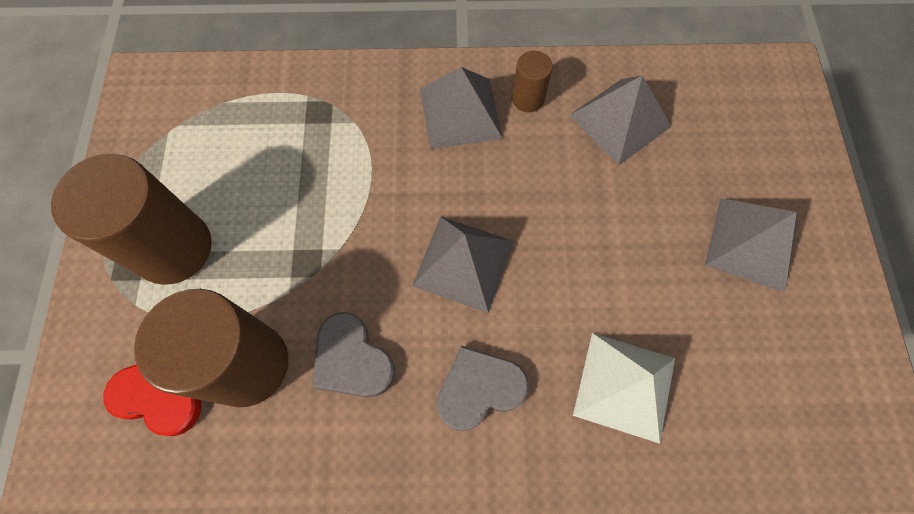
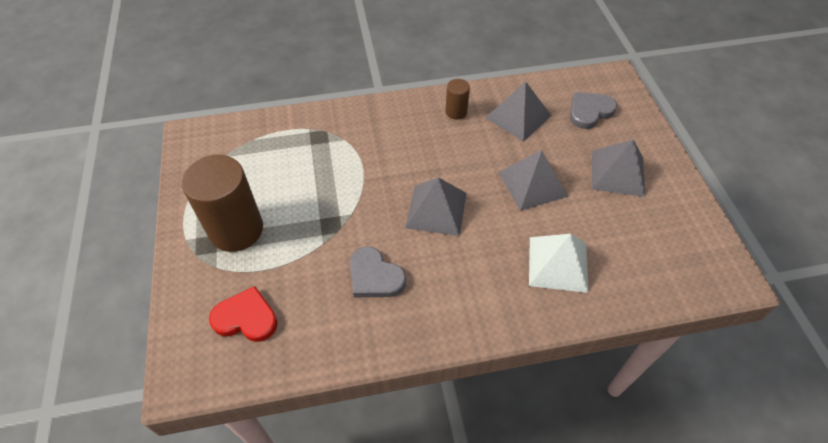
camera: 10 degrees left, 15 degrees down
(247, 364) = (303, 290): brown cylinder -> none
(460, 113) = (413, 125): grey pyramid -> grey pyramid (532, 183)
(479, 389) = (464, 280): grey heart -> grey heart (589, 111)

